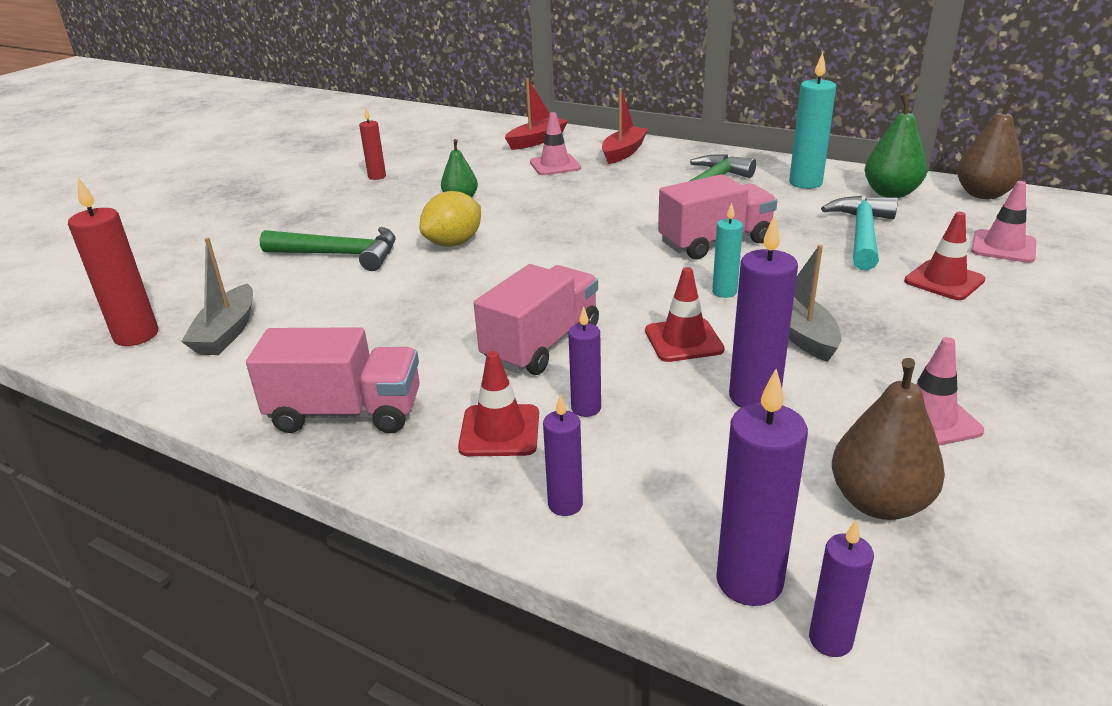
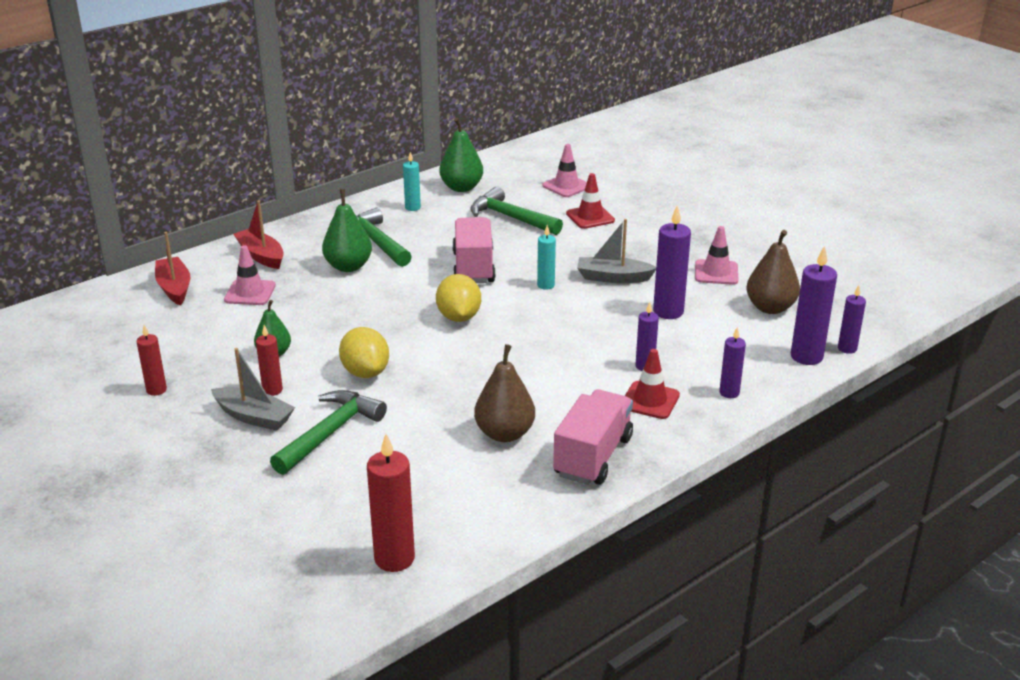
camera: 70 degrees left, 0 degrees up
(227, 332) = (430, 505): grey boat -> grey boat (254, 417)
(399, 214) = (272, 390): none -> red candle
(542, 344) = (560, 365): pink truck -> none
(598, 260) = (459, 317): none -> yellow lemon
(645, 187) = (348, 266): none -> green pear
(683, 340) = (593, 315): red traffic cone -> none
(805, 183) = (412, 207): turquoise candle -> turquoise candle, size x0.60
(862, 234) = (511, 218): turquoise hammer -> green hammer
(983, 194) = (494, 163): brown pear -> brown pear (504, 434)

